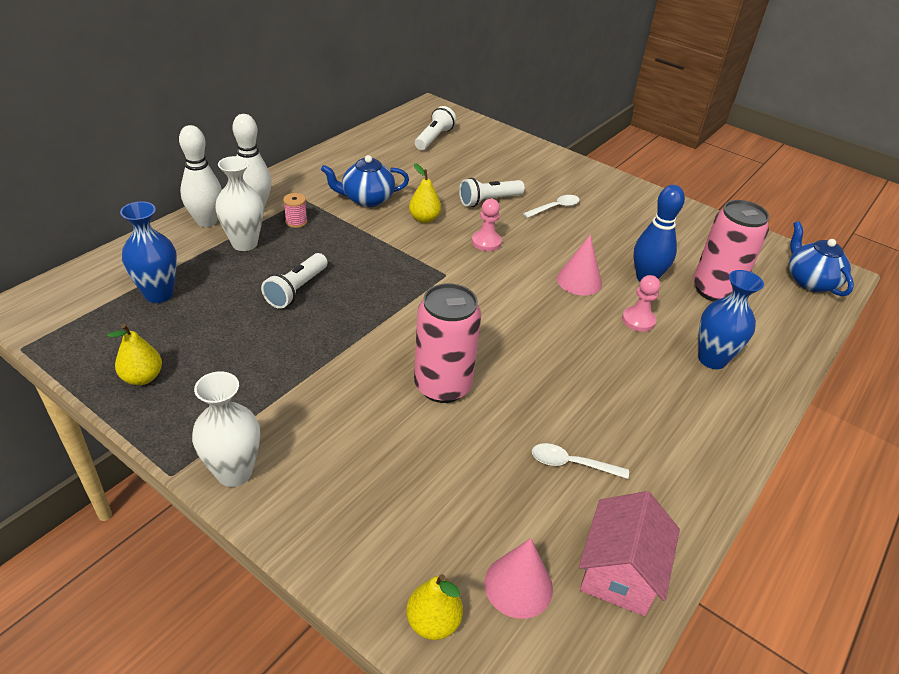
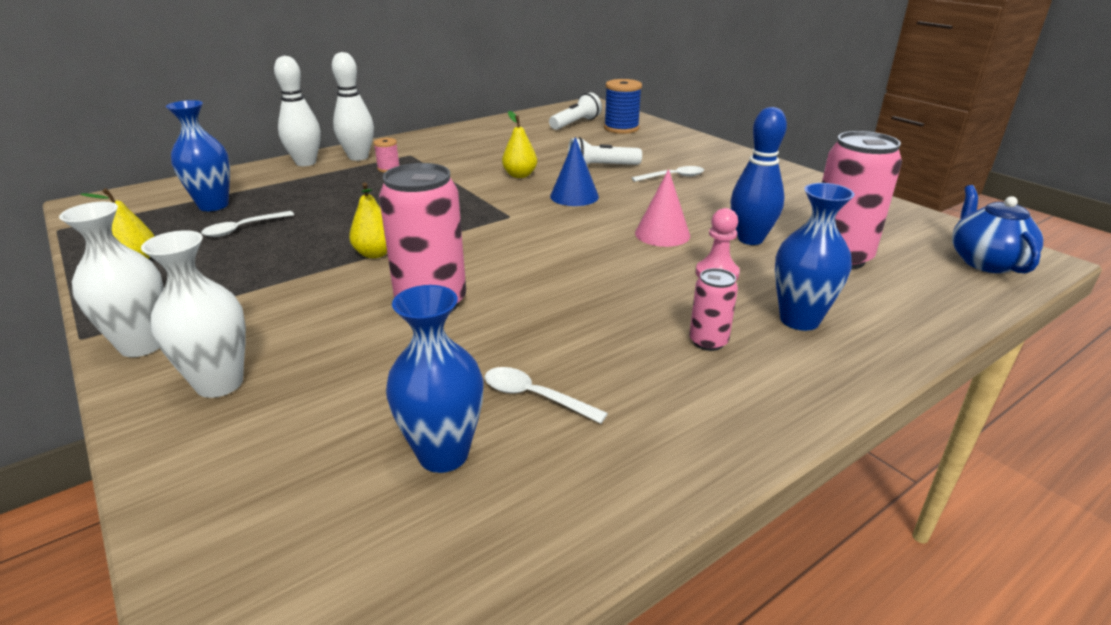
camera: 20 degrees right, 10 degrees down
(214, 322) = (243, 229): none -> white spoon
(244, 243) = (326, 179): white vase -> white vase (219, 384)
(296, 290) = (344, 214): white flashlight -> none
(367, 199) = (472, 158): blue teapot -> none
(433, 622) = (219, 534): yellow pear -> yellow pear (375, 254)
(479, 143) = (621, 128): none -> blue spool
(486, 242) = (574, 196): pink pawn -> blue cone
(518, 585) = (364, 516): pink cone -> none
(539, 526) = (443, 454): none -> blue vase
(620, 572) = (519, 530): pink house -> none
(661, 391) = (708, 342): none -> pink can

